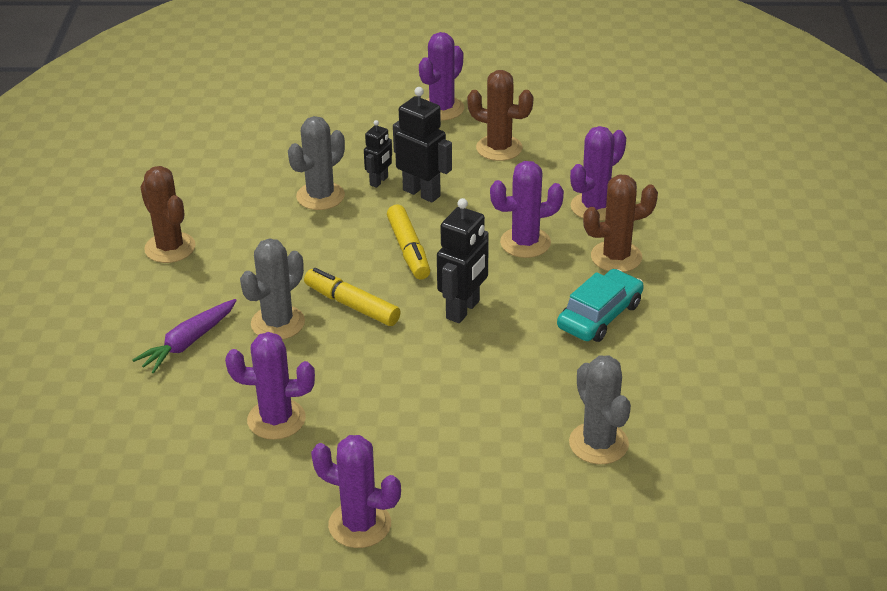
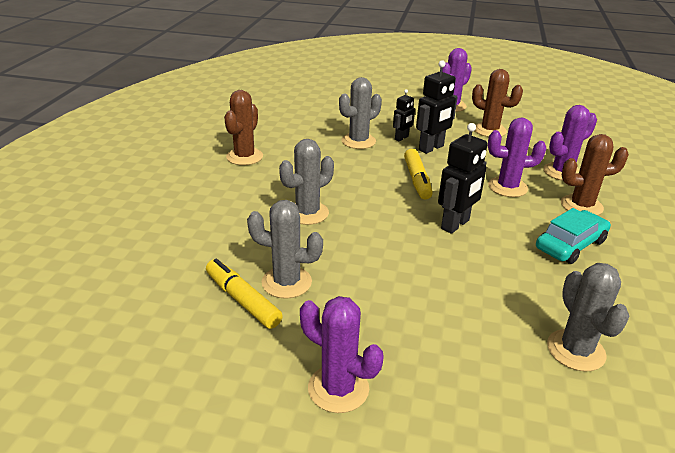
camera: 10 degrees right, 5 degrees down
(170, 248) = (244, 157): brown cactus -> brown cactus turned 45 degrees clockwise
(188, 343) = (235, 216): purple carrot -> none
(276, 419) = (286, 282): purple cactus -> grey cactus
(352, 305) = (367, 209): yellow marker -> yellow marker (242, 300)
(422, 193) = (431, 148): black robot -> black robot turned 90 degrees clockwise

